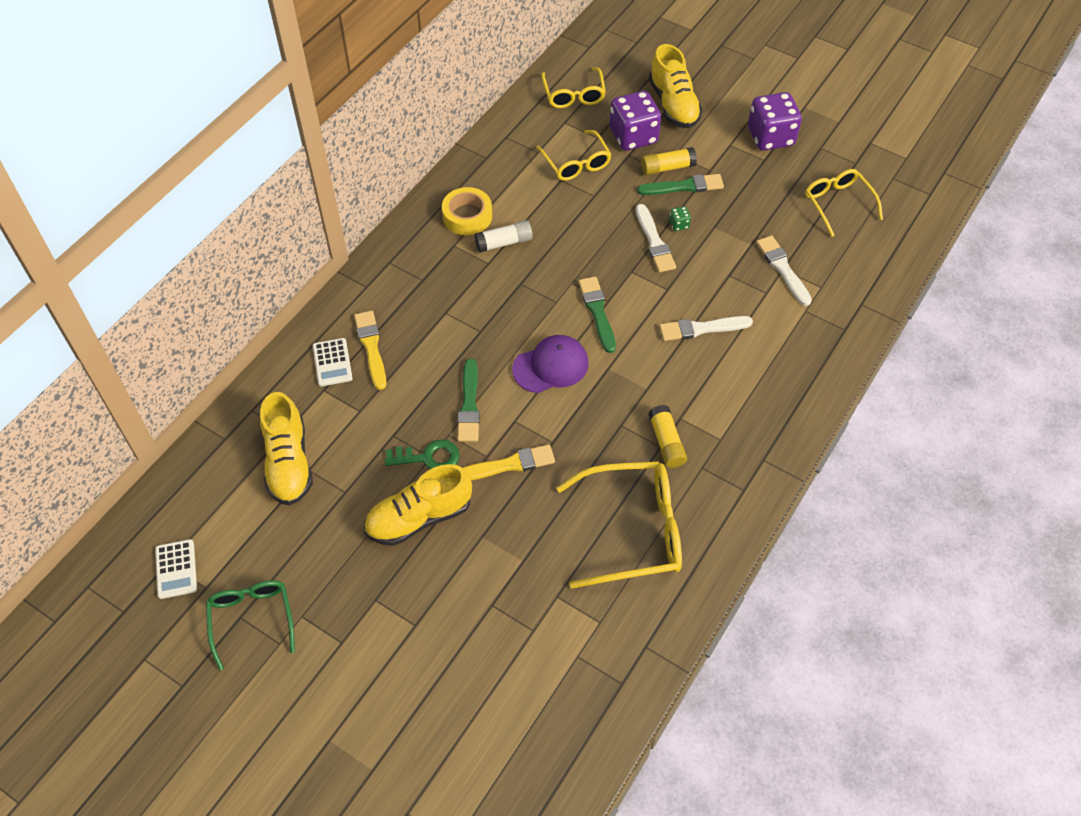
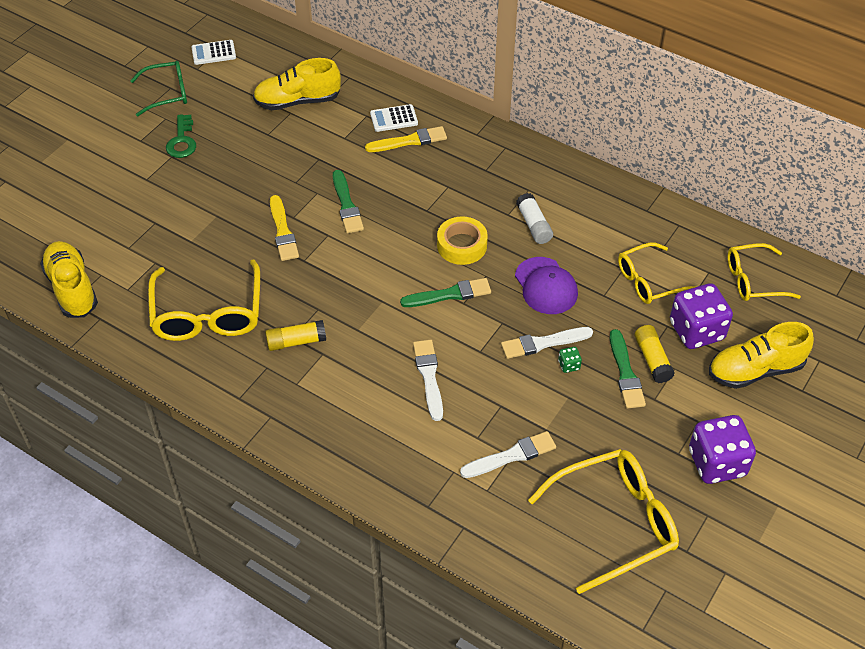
camera: 90 degrees right, 5 degrees down
(419, 517) = (239, 177): yellow shoe -> yellow shoe (72, 289)
(428, 457) = (295, 181): green key -> green key (182, 141)
(467, 216) = (566, 198): yellow tape -> yellow tape (462, 245)
(469, 404) = (346, 205): green brush -> green brush turned 105 degrees counterclockwise
(551, 366) = (386, 259): purple cap -> purple cap (546, 286)
(838, 204) = (615, 522): yellow glasses -> yellow glasses, size x1.60

